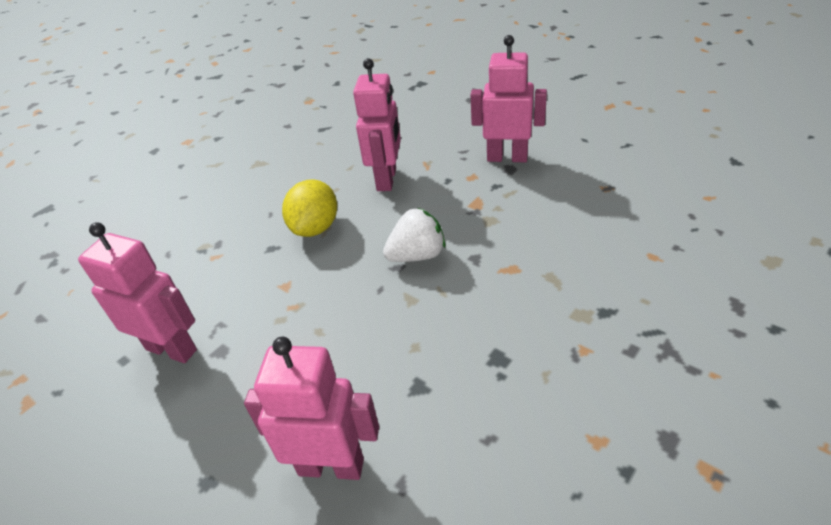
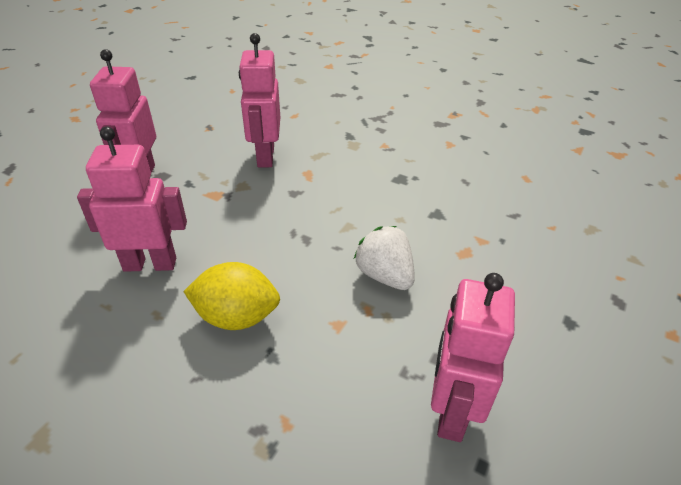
camera: 105 degrees left, 0 degrees up
(331, 466) = (519, 250): pink robot -> pink robot (265, 156)
(417, 255) = (290, 227): white strawberry -> white strawberry (384, 275)

